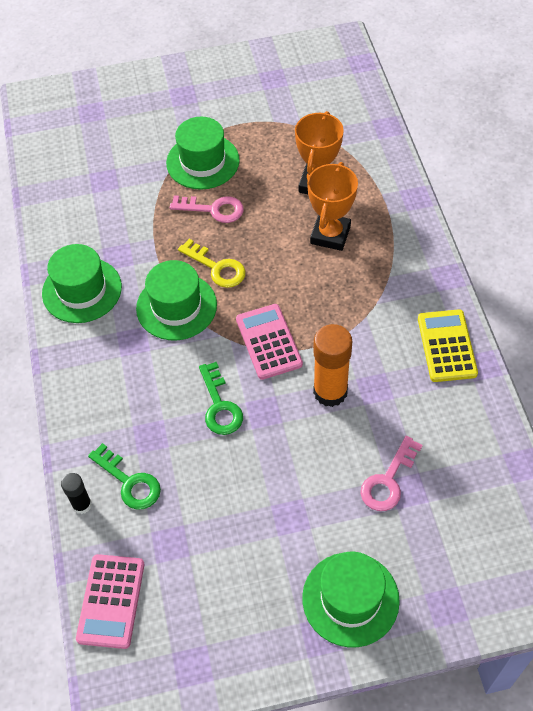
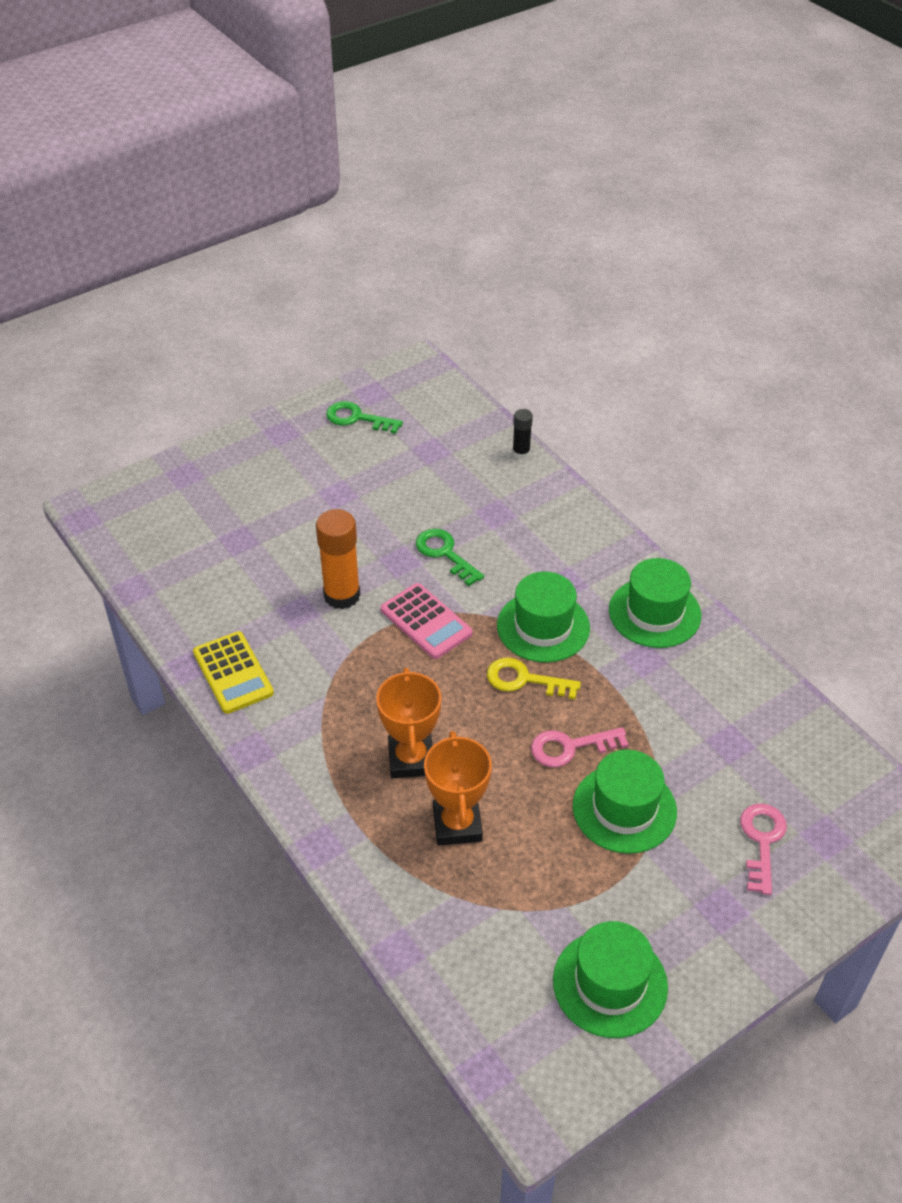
camera: 155 degrees right, 10 degrees down
(111, 601) = (456, 408): pink calculator -> none
(129, 482) = (492, 478): green key -> green key (357, 418)
(350, 599) = (265, 458): green hat -> green hat (610, 983)
(388, 480) = (259, 542): pink key -> pink key (762, 841)

